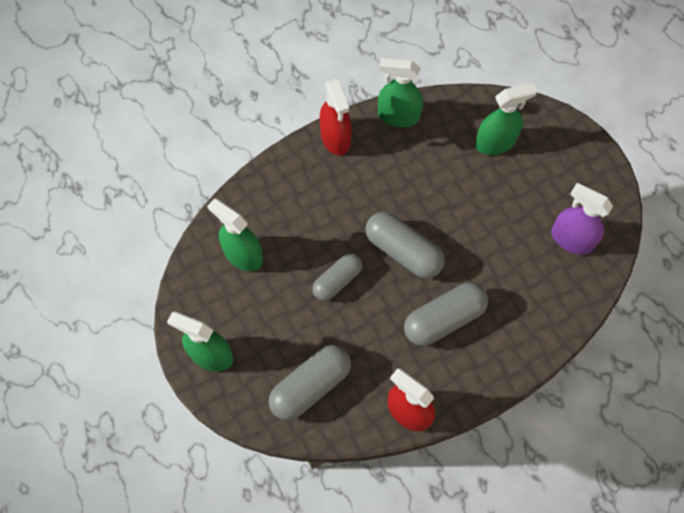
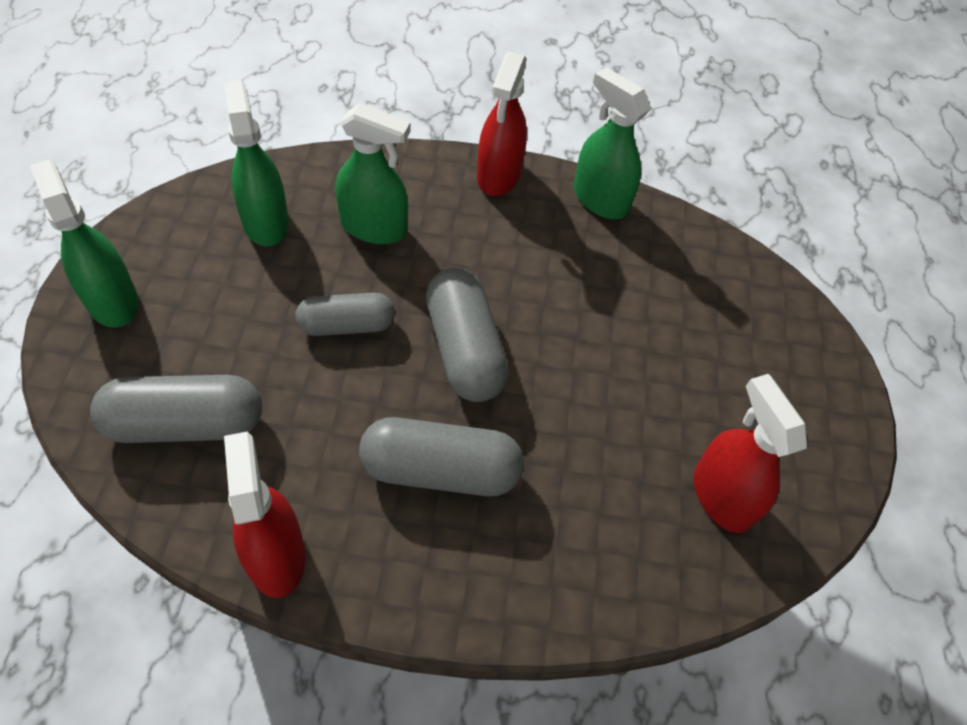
camera: 30 degrees right, 10 degrees down
(495, 142) = (706, 306): green spray bottle -> green spray bottle (374, 227)
(571, 239) = (721, 496): purple spray bottle -> red spray bottle

